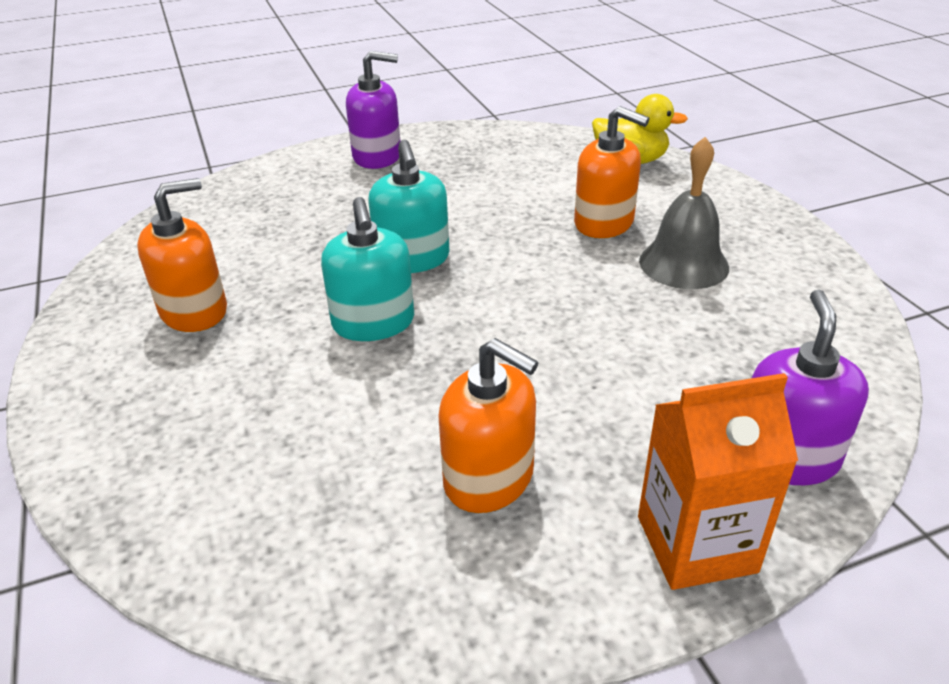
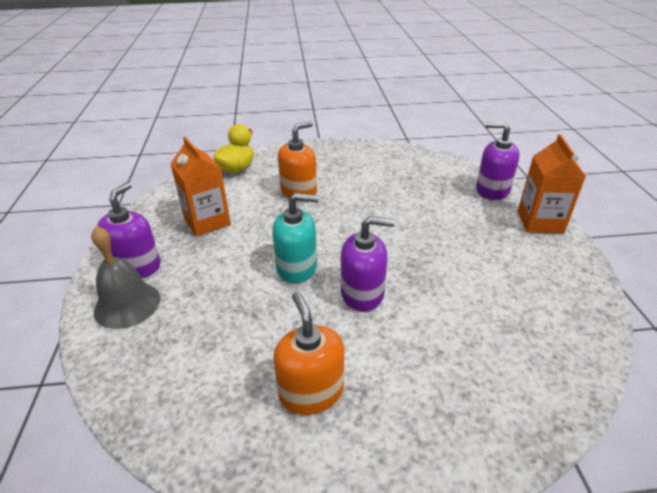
camera: 75 degrees left, 0 degrees up
(373, 323) = (362, 293): turquoise soap dispenser -> purple soap dispenser
(483, 173) = (207, 221): none -> orange carton
(489, 478) = (502, 269): orange soap dispenser -> none
(683, 264) = (350, 178): grey bell -> grey bell (127, 304)

